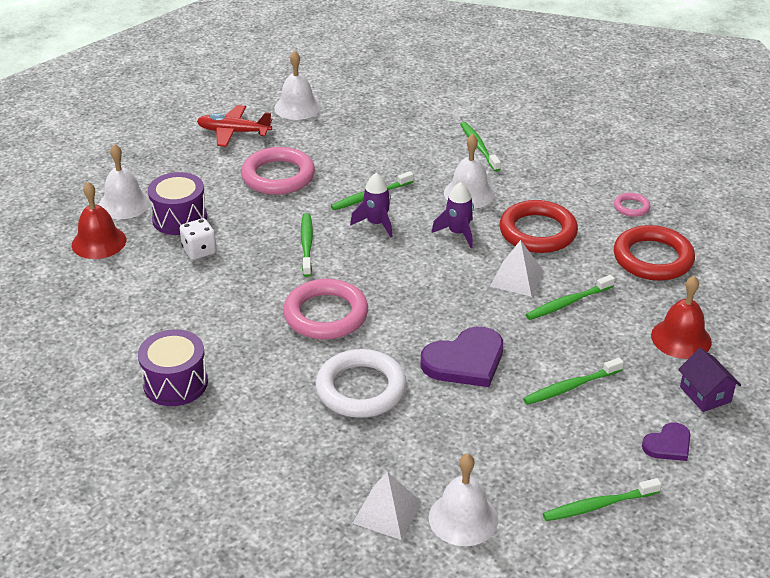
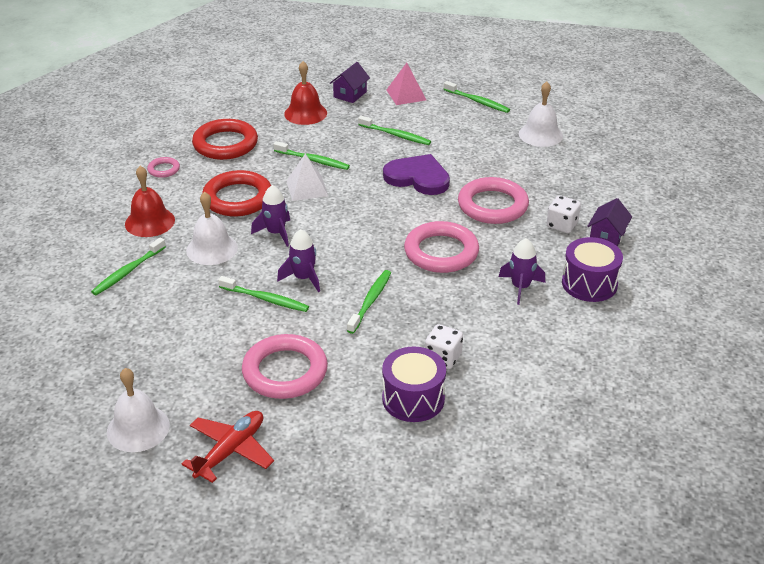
camera: 125 degrees left, 0 degrees up
(99, 242) = (502, 431): red bell -> red bell (150, 222)
(124, 203) = (431, 454): white bell -> none
(221, 443) = (607, 236): none -> purple house
(223, 336) = (520, 287): none -> purple rocket
(233, 132) = (231, 451): red plane -> red plane turned 120 degrees counterclockwise
(275, 420) = (562, 225): none -> white dice
(307, 245) = (370, 301): green toothbrush -> green toothbrush turned 150 degrees clockwise
(361, 389) = (492, 205): white ring -> pink ring
(387, 512) = (570, 158): white pyramid -> none
(668, 444) = (406, 95): purple heart -> pink pyramid

